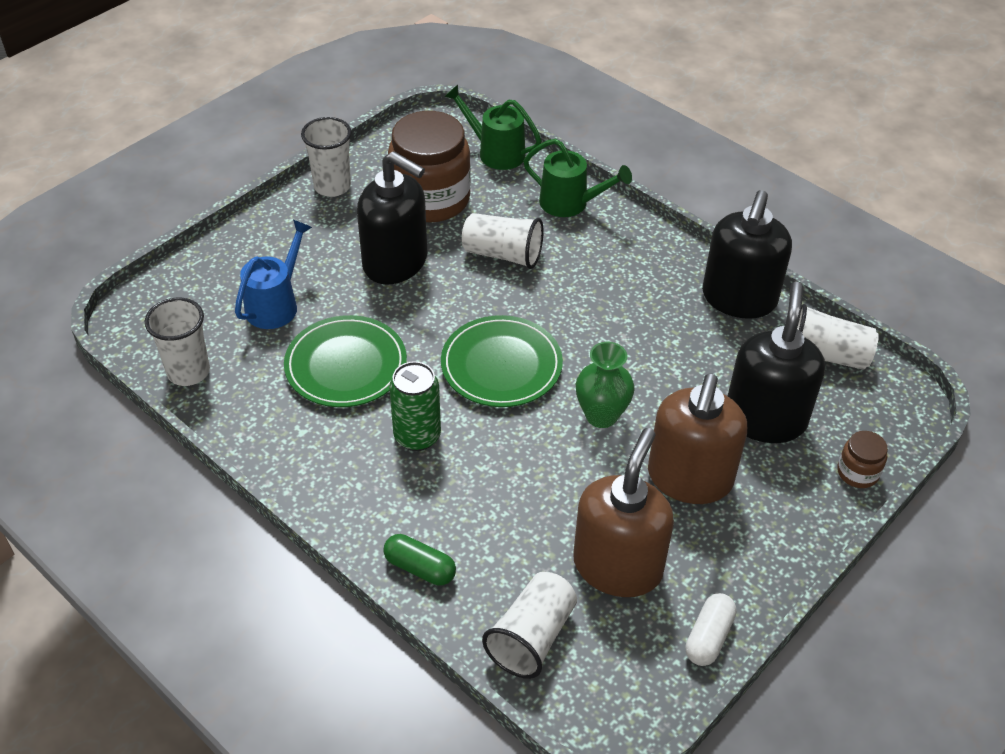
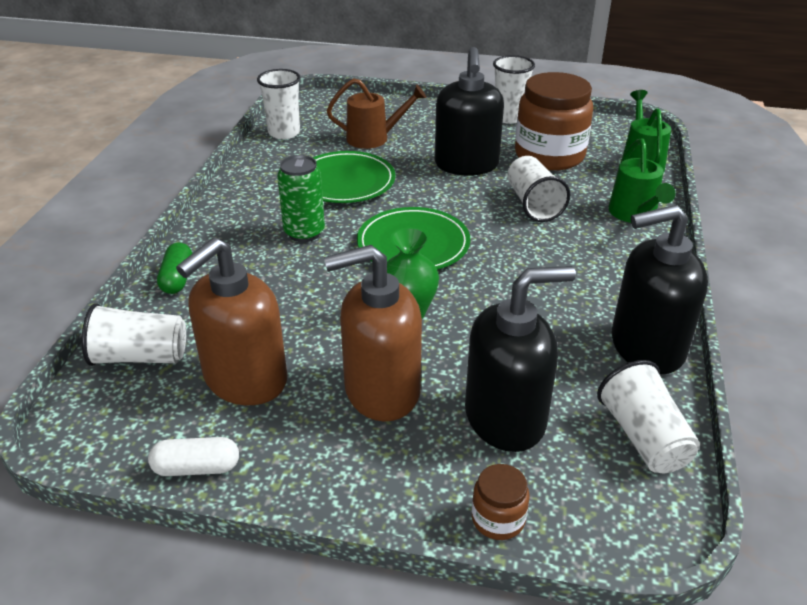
camera: 60 degrees right, 10 degrees down
(276, 304) = (374, 138): blue watering can -> brown watering can
(618, 566) = (245, 380): brown soap dispenser -> brown soap dispenser turned 135 degrees clockwise

